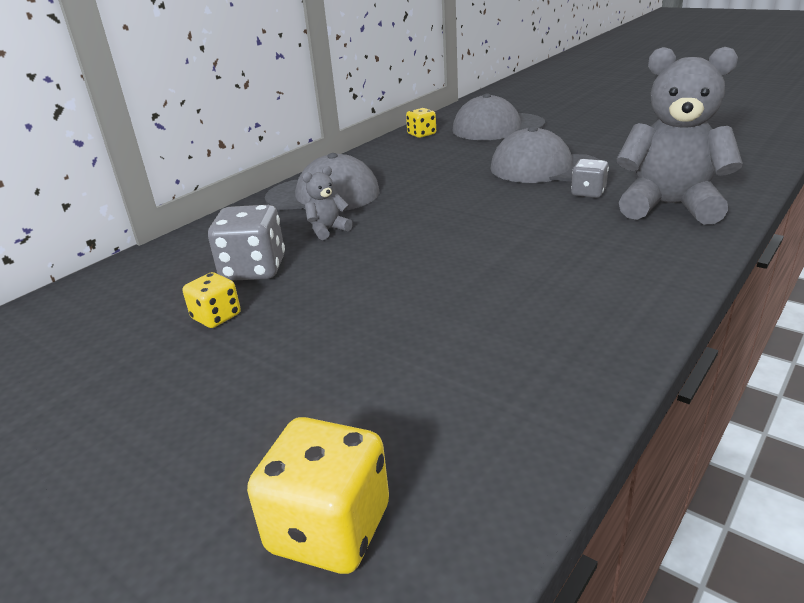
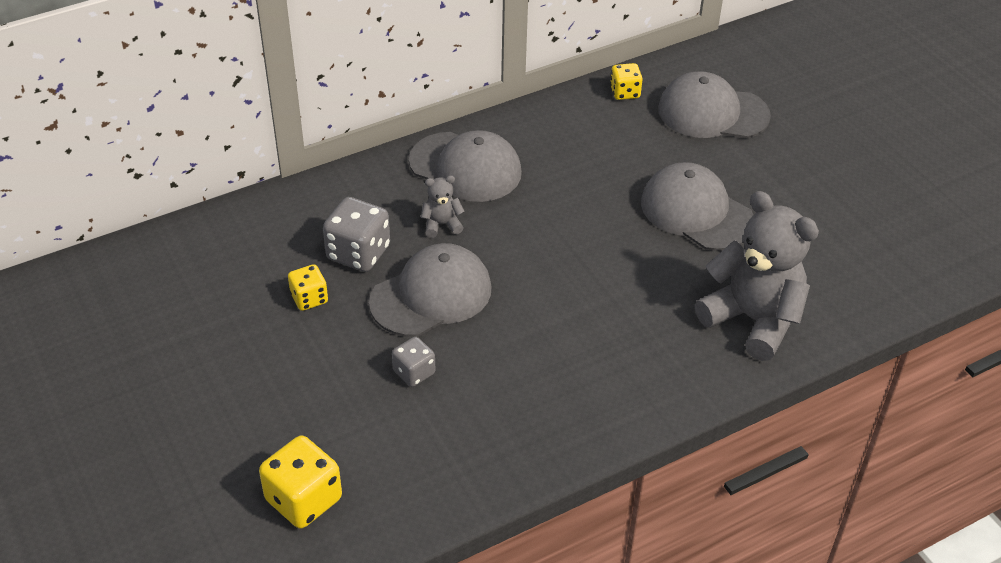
camera: 20 degrees right, 15 degrees up
(355, 275) = (431, 295): none -> grey cap
(588, 193) = (701, 269): grey dice -> grey dice (414, 372)

